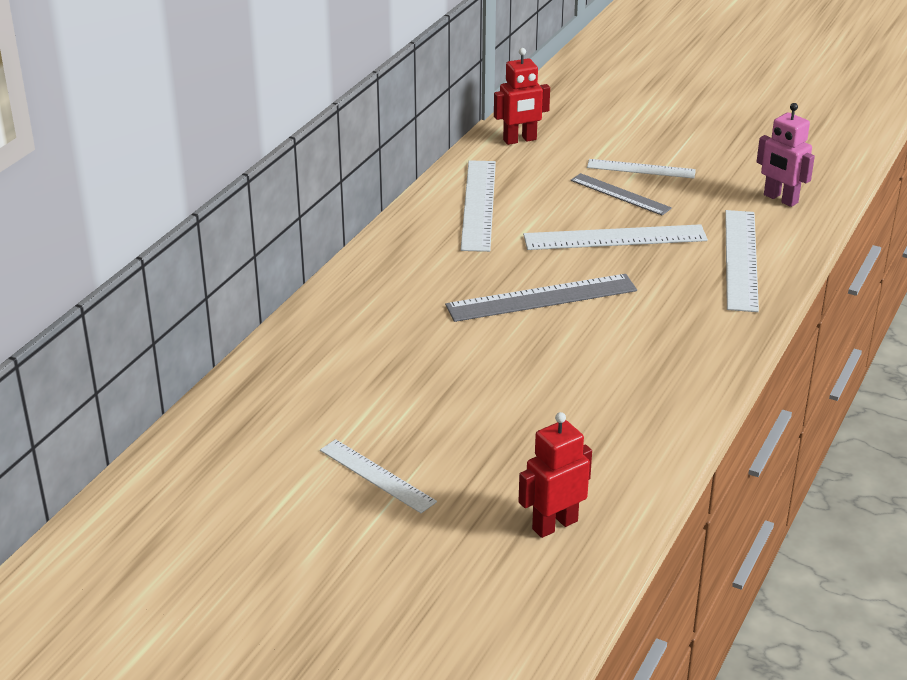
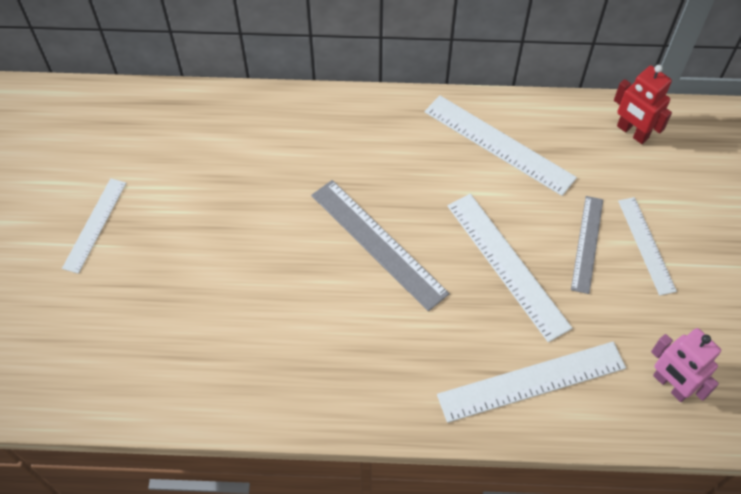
camera: 65 degrees right, 25 degrees up
(478, 205) = (499, 144): white ruler -> white ruler turned 60 degrees clockwise
(554, 525) = (78, 360): red robot -> none
(780, 199) = (670, 385): pink robot -> pink robot turned 60 degrees counterclockwise

